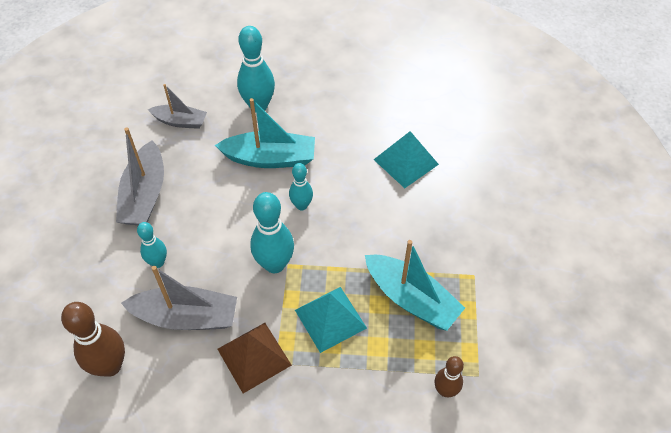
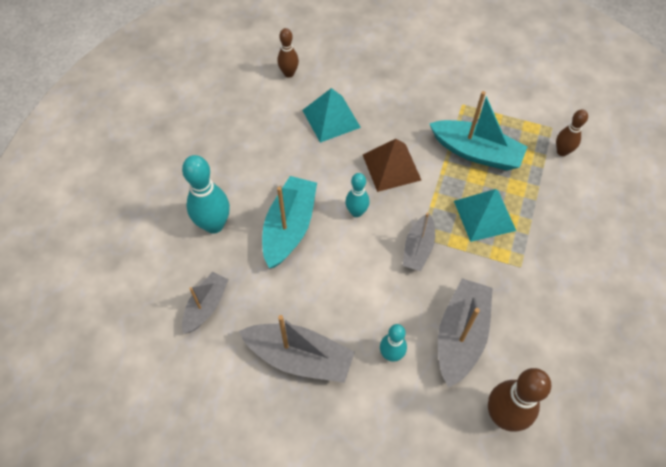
camera: 75 degrees left, 5 degrees up
(254, 357) = (512, 283): brown pyramid -> brown pyramid (391, 167)
(274, 264) = (418, 248): turquoise bowling pin -> grey boat
(411, 299) = (476, 152): turquoise boat -> turquoise boat turned 60 degrees clockwise
(448, 116) = (289, 73): none -> brown bowling pin

